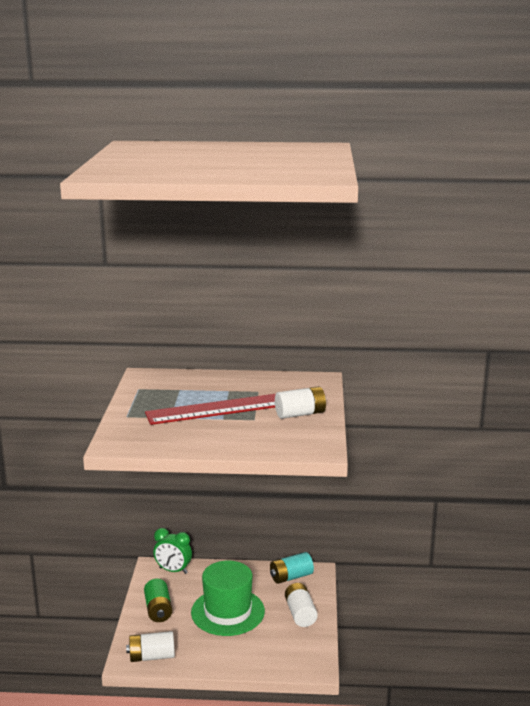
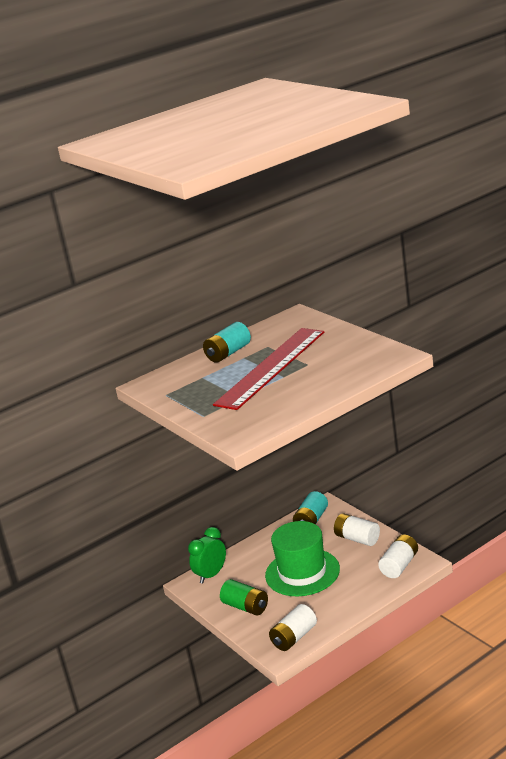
camera: 35 degrees left, 5 degrees up
(173, 570) = (211, 575): green clock -> green clock turned 150 degrees clockwise
(227, 382) = (228, 353): none -> turquoise battery
(300, 414) = (333, 343): white battery -> white battery (399, 565)

